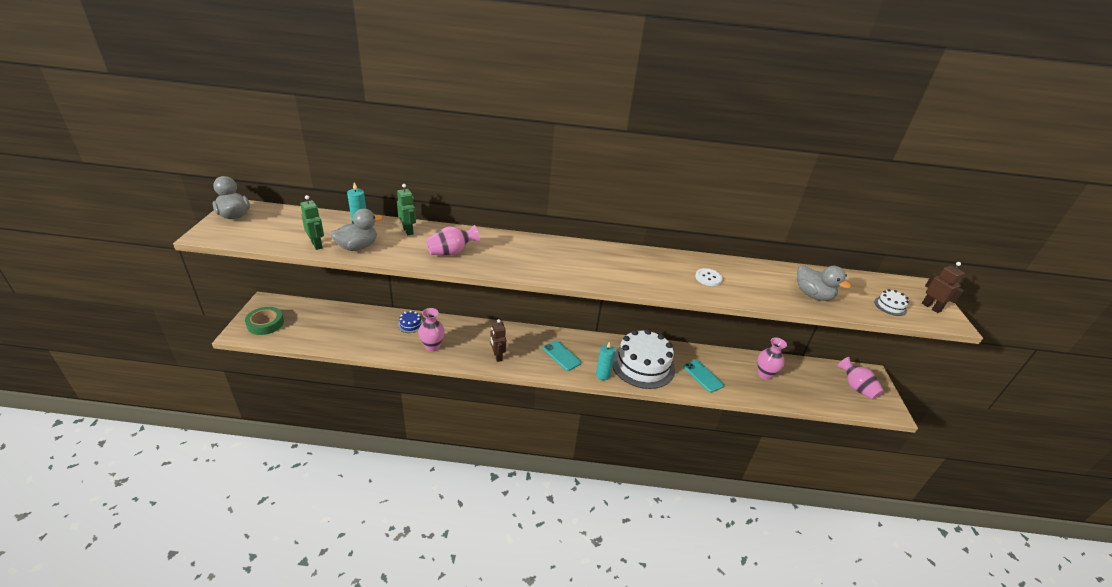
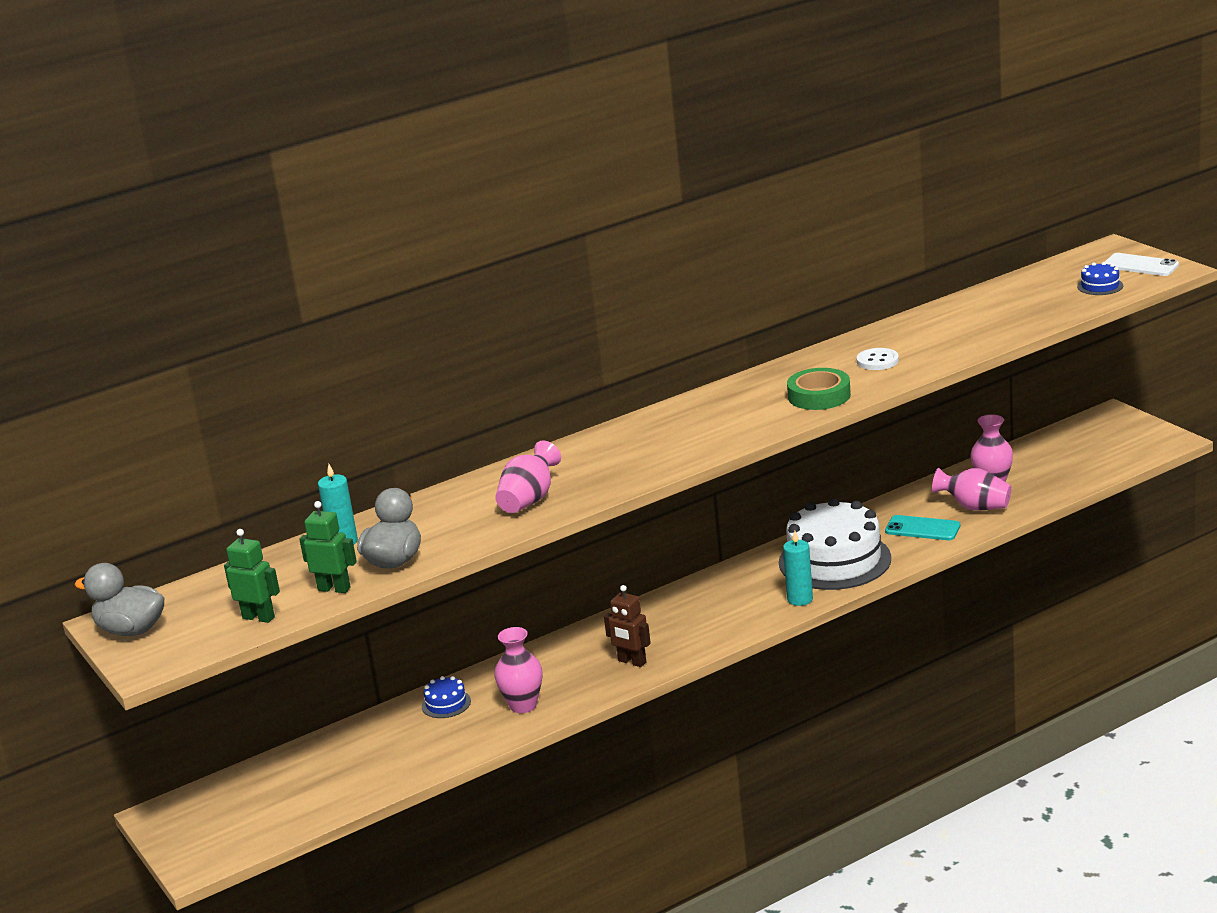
camera: 30 degrees left, 10 degrees down
(265, 324) = (215, 832): green tape -> green tape (819, 396)
(408, 231) = (423, 512): green robot -> green robot (259, 617)
(561, 355) = (716, 611): turquoise phone -> none
(813, 295) = (1010, 317): grey duck -> none
(856, 387) = (1109, 439): pink vase -> pink vase (974, 507)
(890, 306) = (1100, 286): white cake -> blue cake
(931, 307) = (1140, 265): brown robot -> white phone

